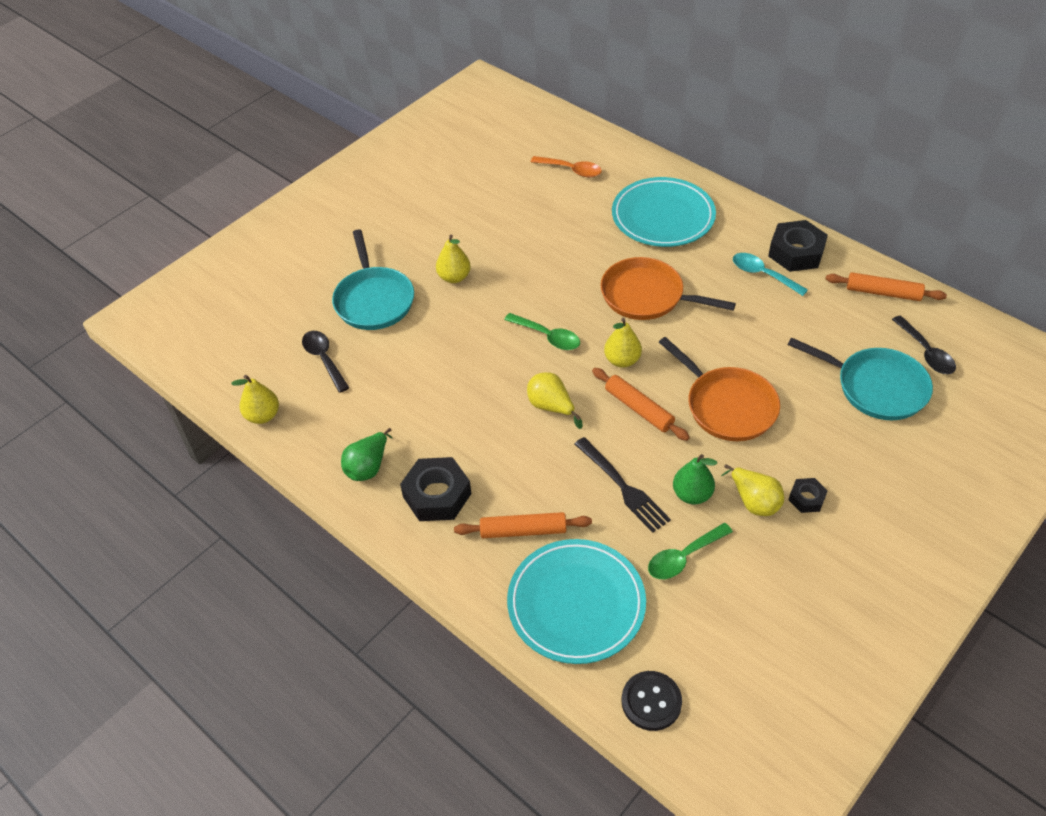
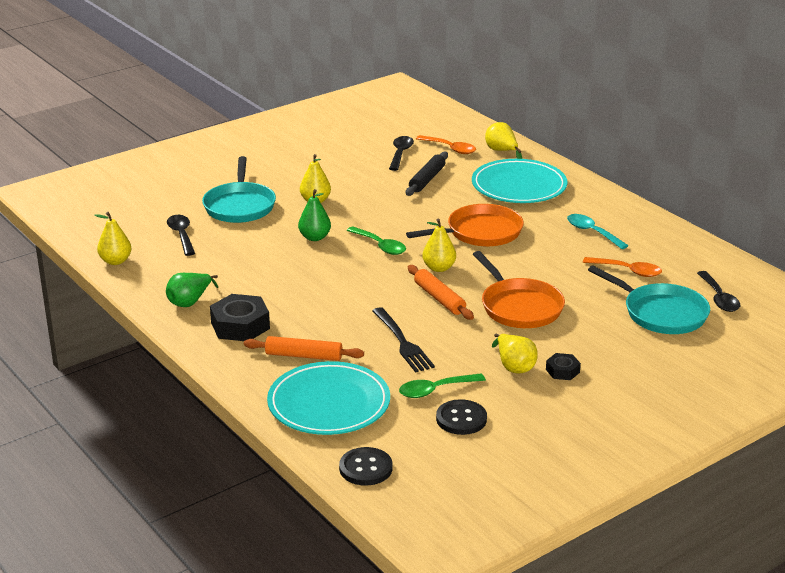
camera: 10 degrees right, 20 degrees down
(521, 187) = (400, 153): none -> black spoon
(551, 407) = (363, 287): yellow pear -> yellow pear (502, 151)
(563, 223) = (427, 179): none -> black rolling pin
(647, 296) = (480, 232): orange pan -> orange pan turned 120 degrees clockwise
(692, 494) = (461, 355): green pear -> green pear (314, 237)
(726, 598) = (461, 419): none -> black button
(796, 252) = (630, 222): black nut -> none
(819, 328) = (628, 271): none -> orange spoon
(883, 292) = (698, 257): orange rolling pin -> none

